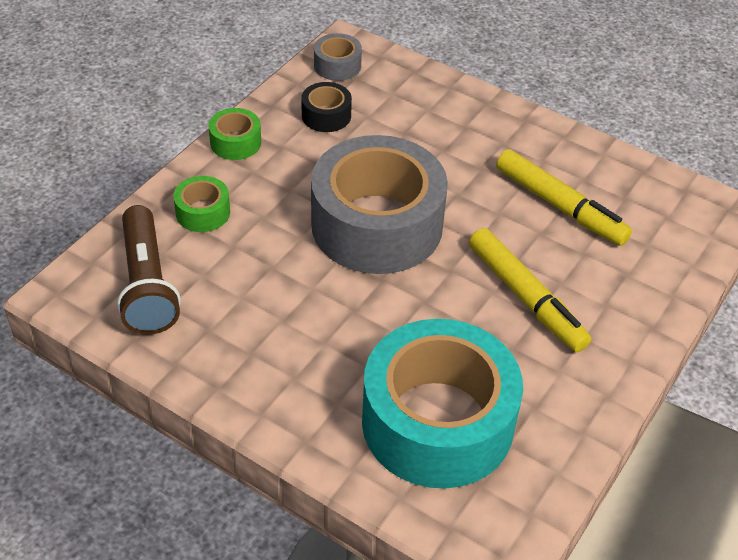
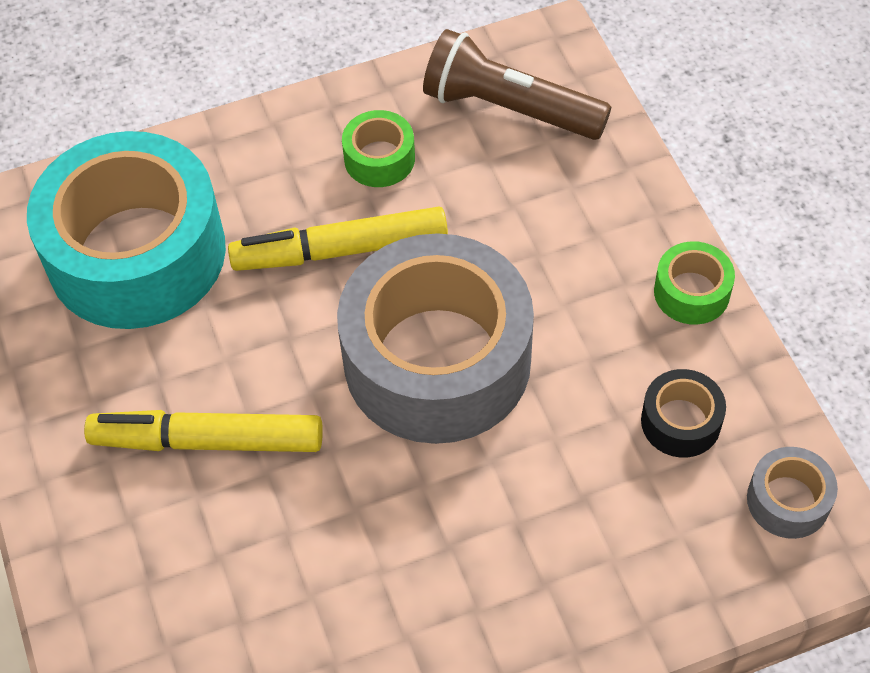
camera: 130 degrees right, 10 degrees up
(203, 212) = (585, 202): green tape -> green tape (379, 159)
(560, 206) = (309, 591): yellow marker -> yellow marker (340, 250)

